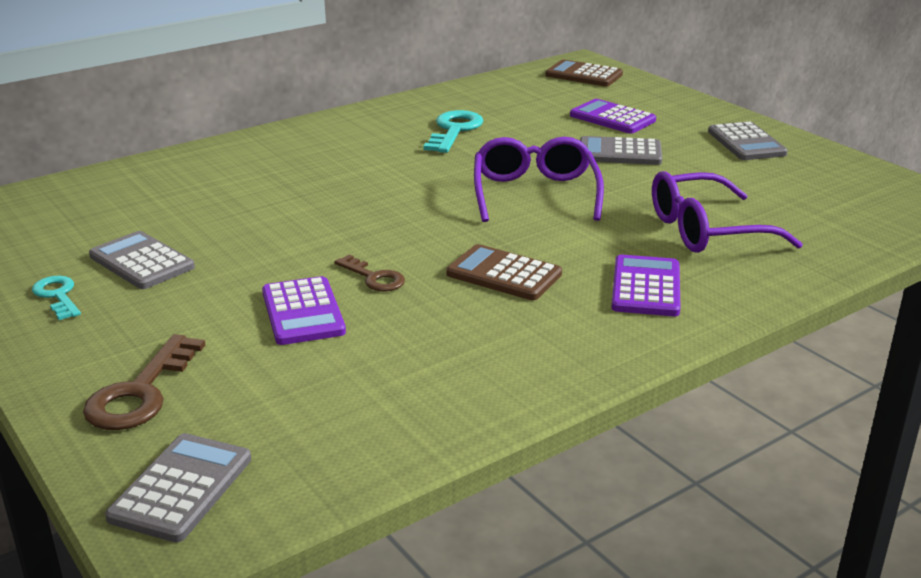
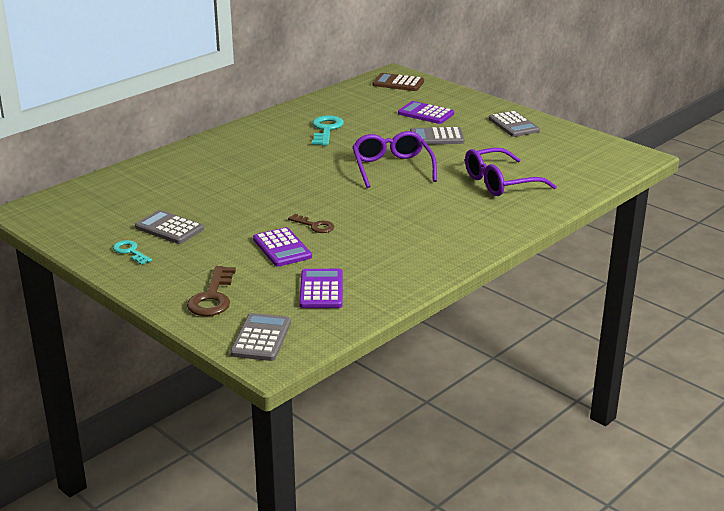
camera: 10 degrees left, 0 degrees up
(504, 274) = (390, 217): brown calculator -> none
(646, 287) = (473, 218): purple calculator -> purple calculator (321, 290)

